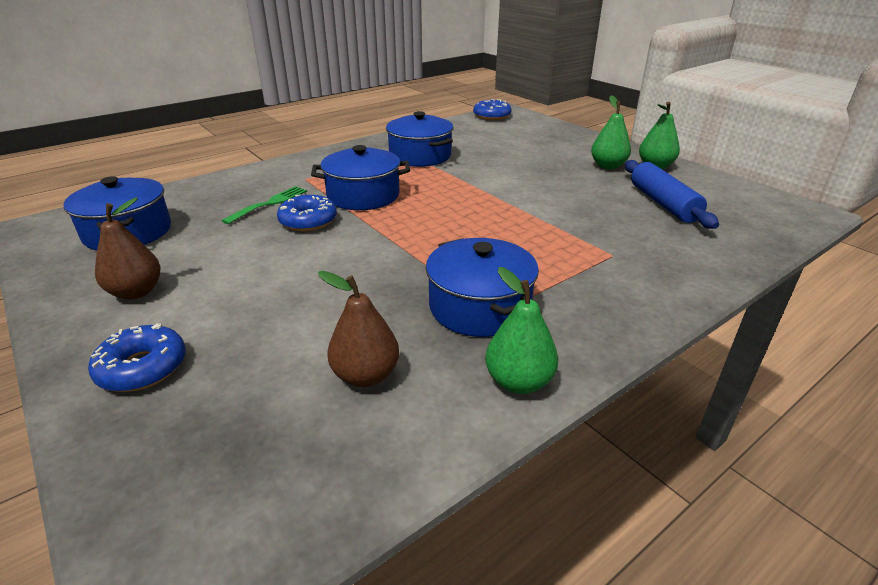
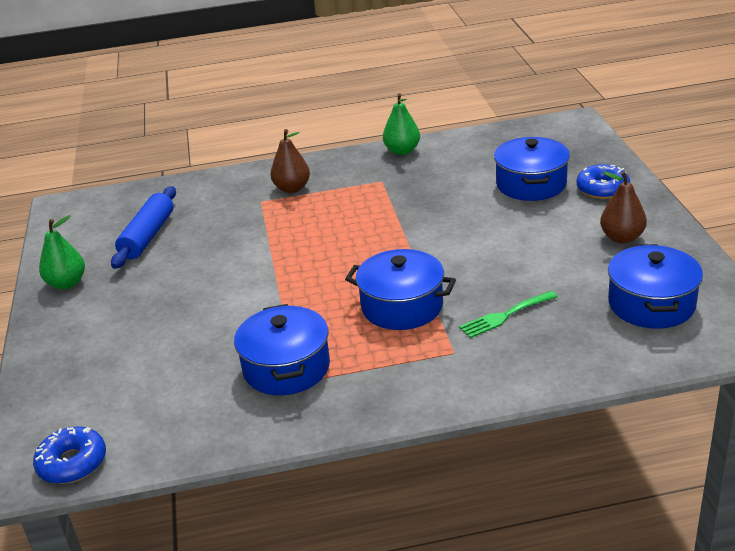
camera: 150 degrees left, 0 degrees up
(308, 221) = (472, 282): blue donut -> none
(365, 375) = (477, 165): brown pear -> brown pear (292, 188)
(479, 307) = (388, 186): blue pot -> blue pot (531, 184)
(608, 166) = (110, 294): green pear -> none

